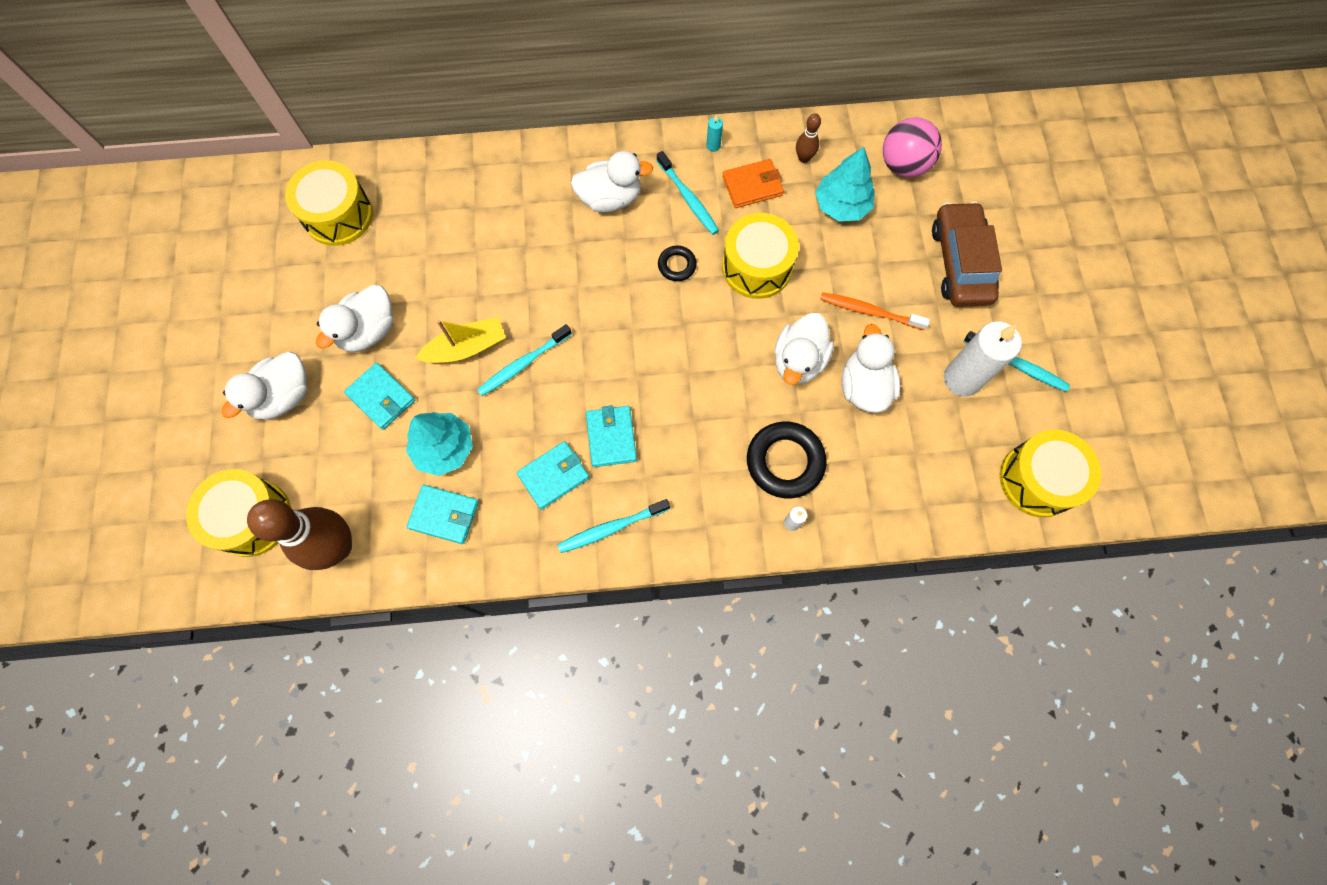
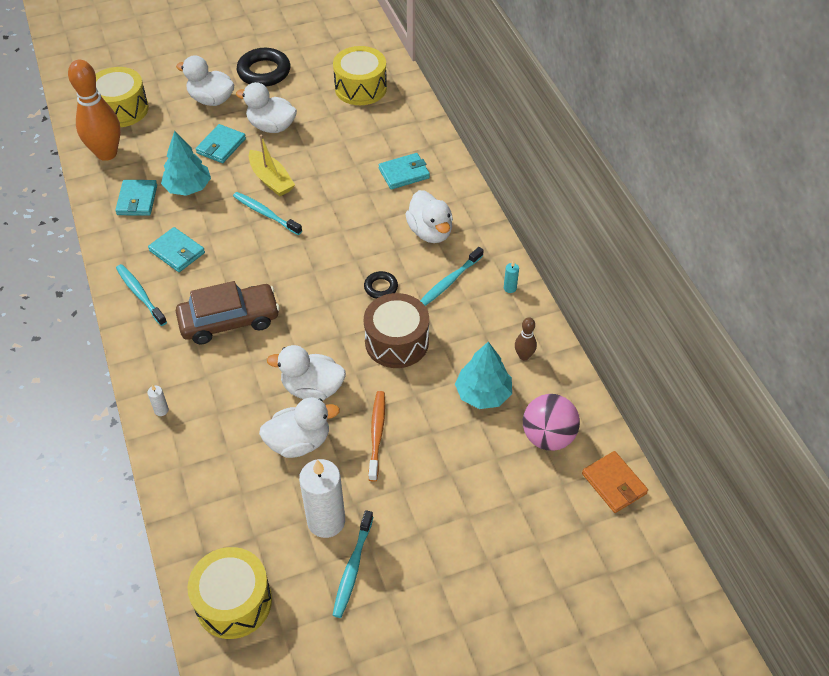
camera: 75 degrees right, 20 degrees down
(337, 547) = (106, 153): brown bowling pin -> orange bowling pin
(611, 437) = (215, 278): turquoise wallet -> turquoise wallet (404, 173)
(752, 186) = (479, 323): orange wallet -> orange wallet (614, 484)
(756, 267) = (396, 342): yellow drum -> brown drum
(785, 462) = (215, 396): black ring -> black ring (264, 72)
(960, 263) = (453, 502): brown car -> brown car (229, 320)

